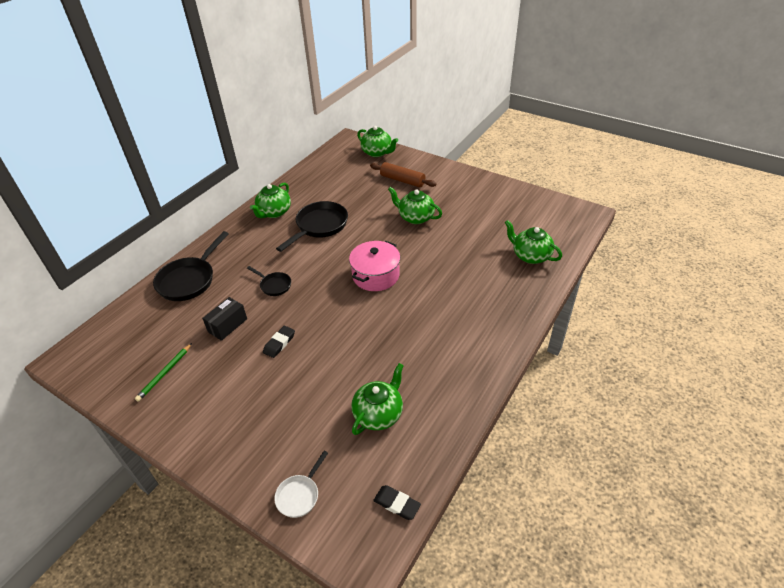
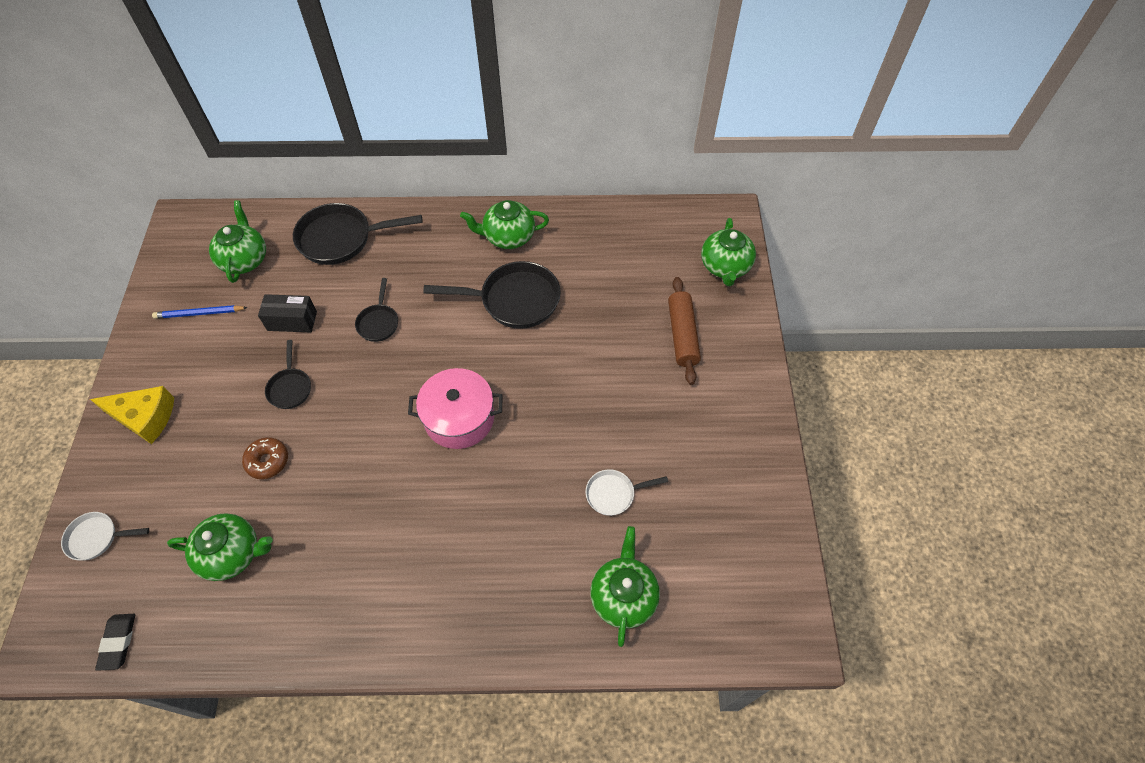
camera: 55 degrees right, 15 degrees up
(165, 373) = (199, 313): green pencil -> blue pencil
(222, 434) = (145, 417): none -> yellow cheese
(279, 343) = (290, 387): black eraser -> black pan
(325, 373) = (267, 461): none -> brown donut
(415, 217) = (608, 398): green teapot -> green teapot (245, 259)
(472, 237) = (614, 494): none -> white pan

